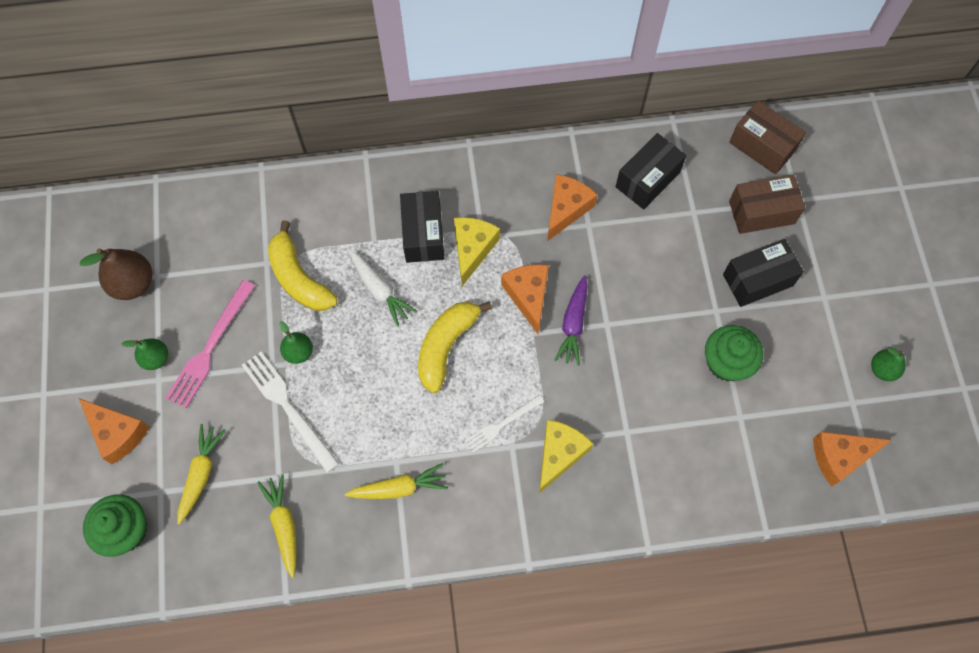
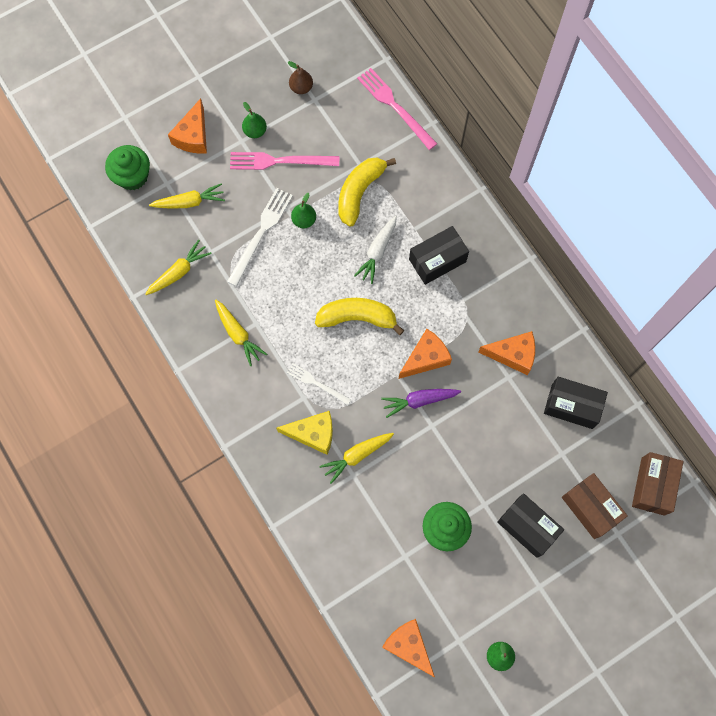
camera: 65 degrees right, 5 degrees up
(133, 283) = (301, 88): brown pear -> brown pear, size x0.62
(218, 196) = (395, 107): none -> pink fork
(472, 249) = (443, 301): yellow cheese -> none
(606, 418) = (356, 456): none -> yellow carrot

